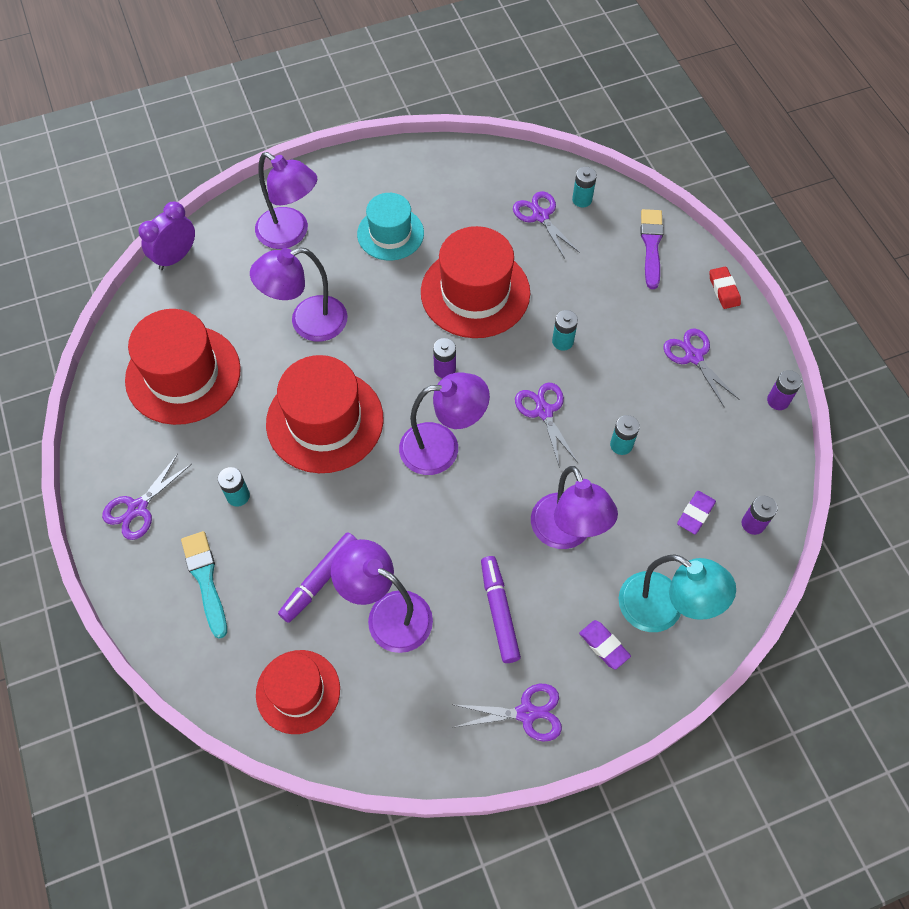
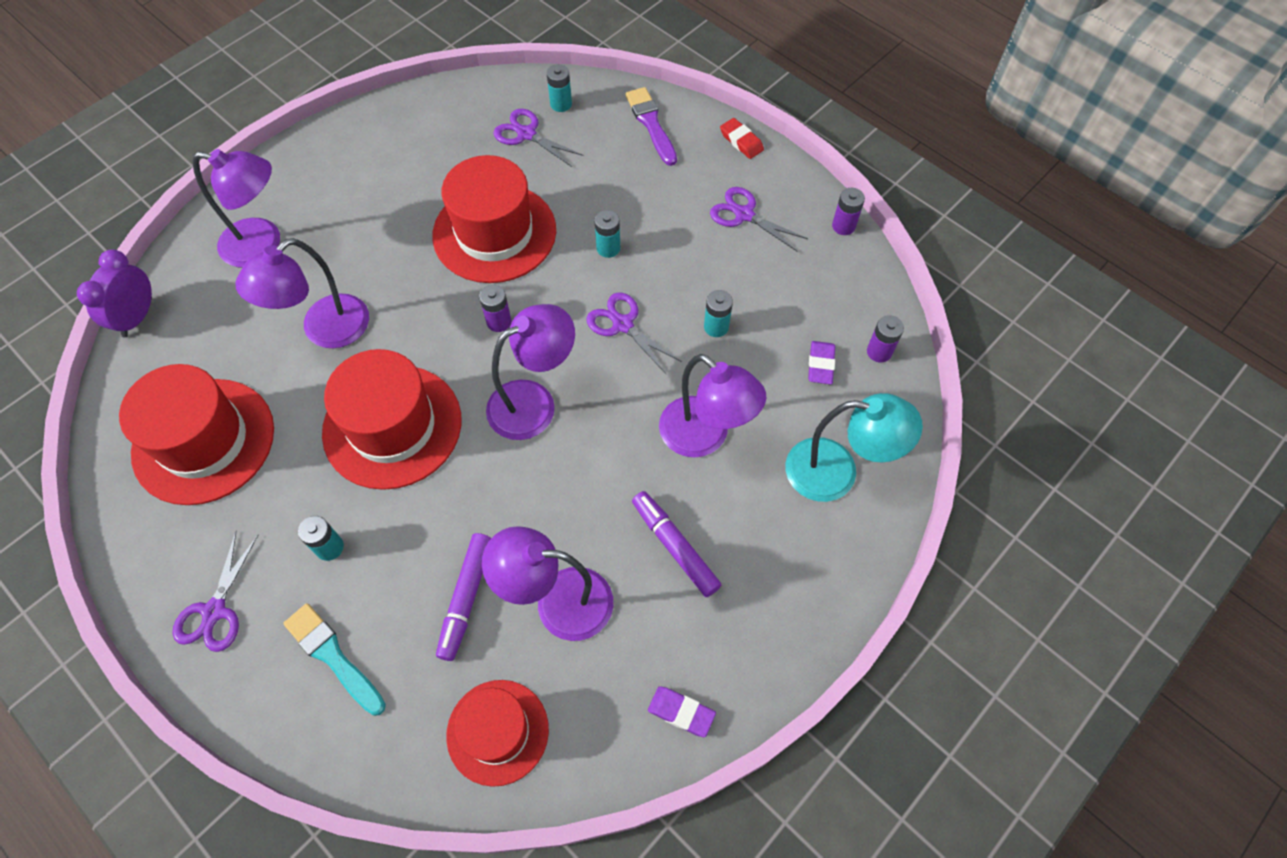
camera: 25 degrees left, 0 degrees up
(390, 233) = (375, 206): turquoise hat -> none
(526, 713) = (753, 639): purple scissors -> none
(604, 646) = (797, 534): purple eraser -> purple eraser (681, 712)

